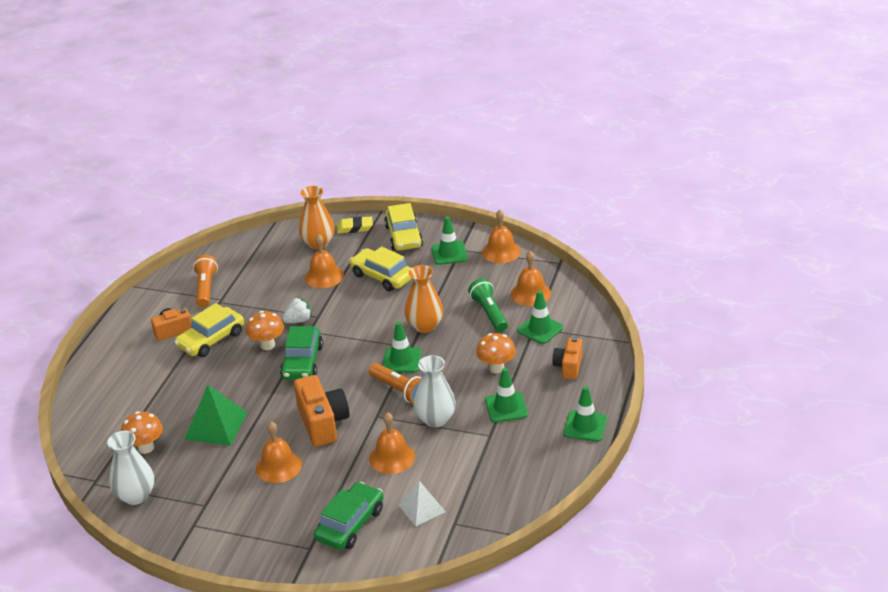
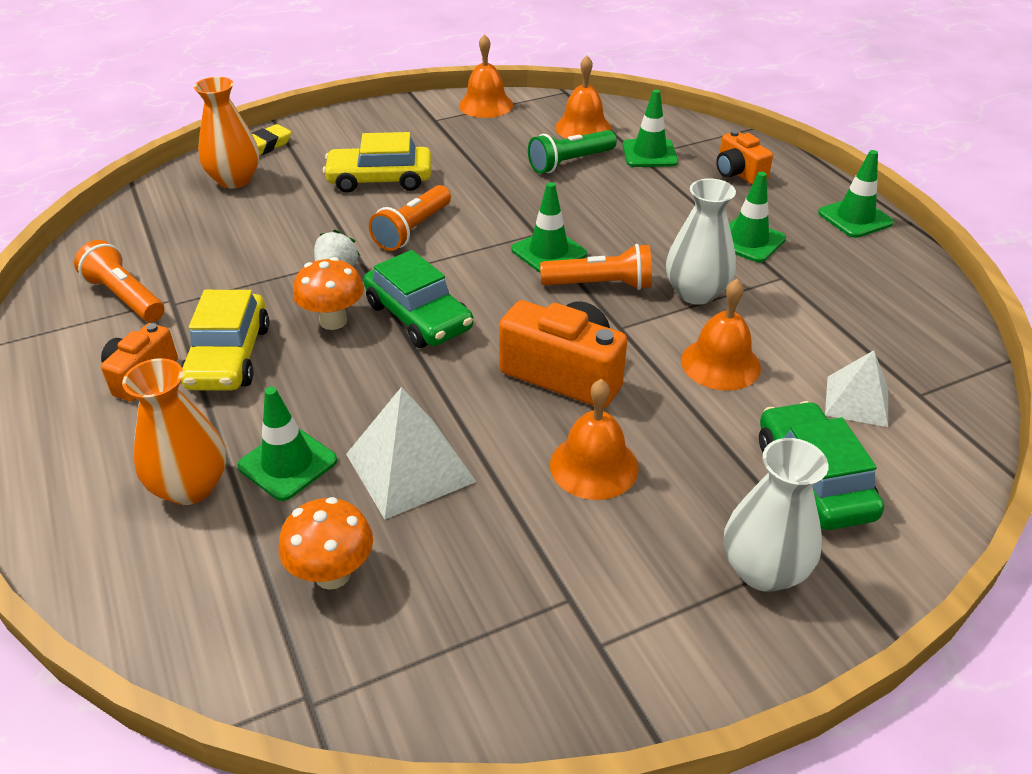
camera: 45 degrees left, 5 degrees up
(136, 496) = (427, 668): white vase -> white vase (763, 570)
(216, 426) = (410, 467): green pyramid -> white pyramid
(324, 276) = (297, 210): orange bell -> none
(359, 315) = (412, 230): none -> orange flashlight
(404, 236) = (344, 132): yellow car -> none
(425, 326) = (517, 205): orange vase -> orange vase (190, 487)
(449, 253) = (428, 128): green traffic cone -> green traffic cone (287, 463)
(489, 313) = (570, 162): green flashlight -> green flashlight turned 60 degrees counterclockwise
(496, 368) = (669, 209): orange mushroom -> none

